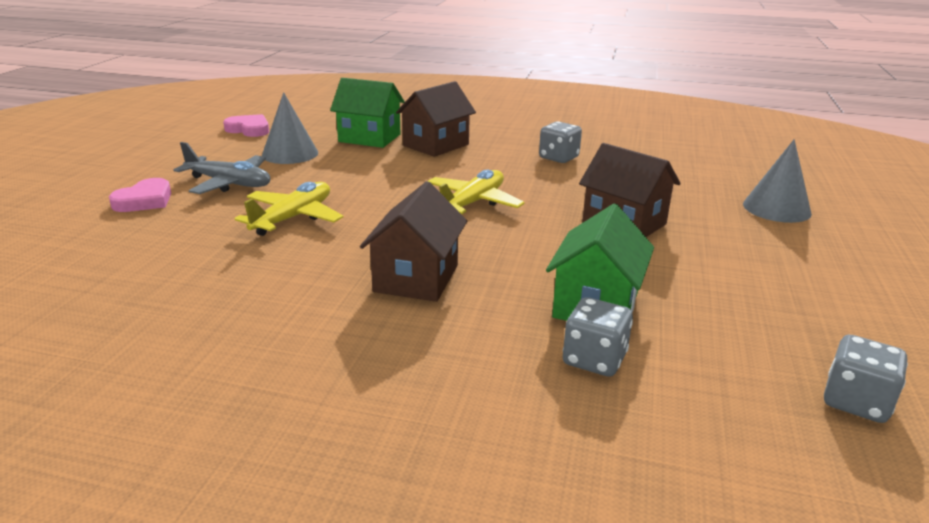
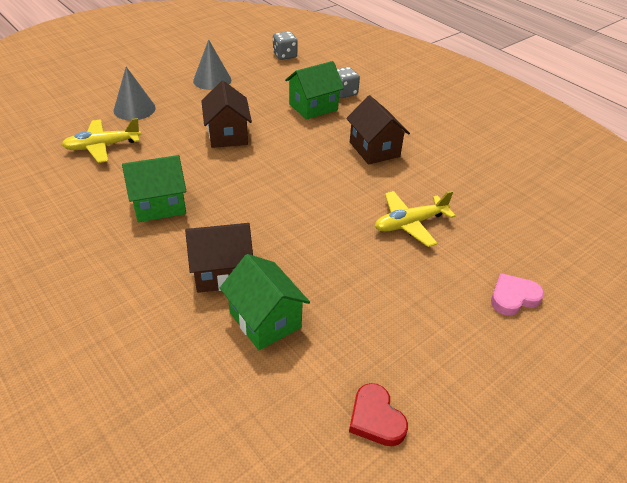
camera: 145 degrees left, 15 degrees up
(229, 183) = (439, 293): grey plane -> none
(249, 129) = (376, 418): pink heart -> red heart
(290, 154) = (362, 324): grey cone -> grey cone (212, 80)
(416, 278) = (374, 149): brown house -> brown house turned 75 degrees counterclockwise
(472, 203) = (285, 186): yellow plane -> yellow plane (102, 146)
(558, 158) = (159, 205): grey dice -> green house

